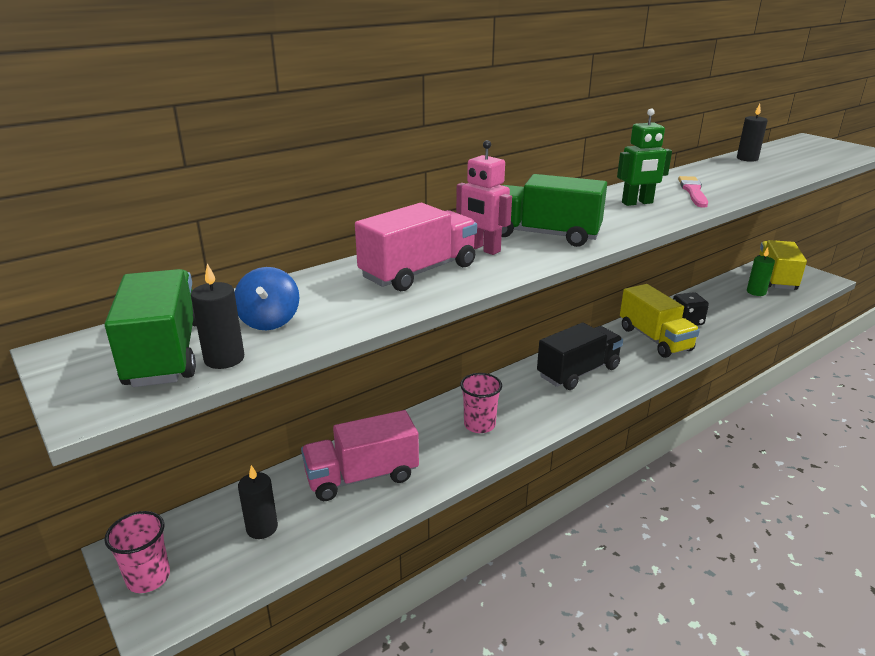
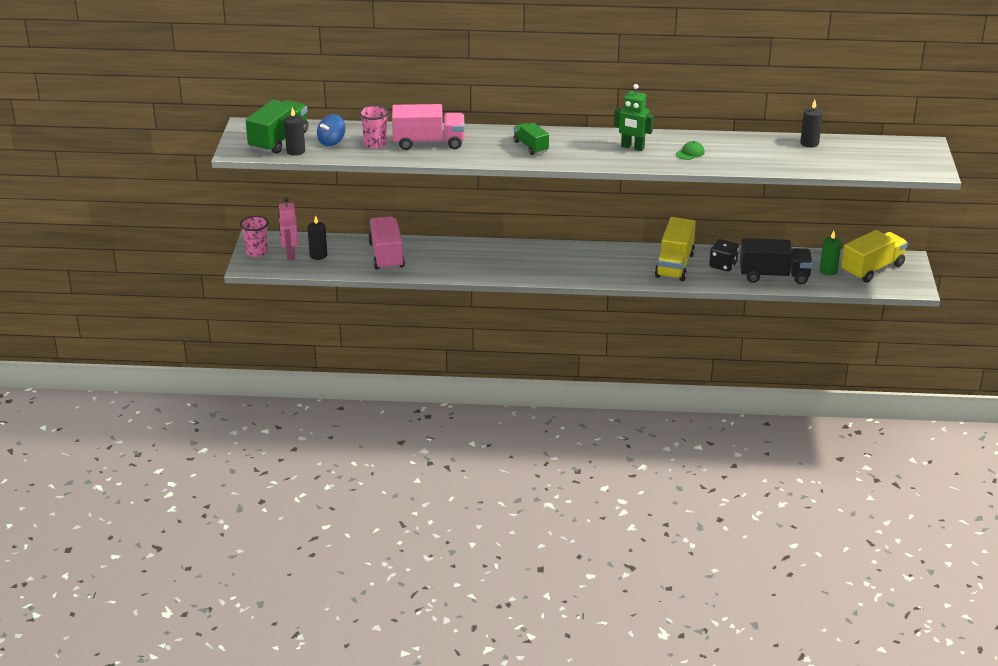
camera: 40 degrees right, 5 degrees up
(362, 476) = (386, 256): pink truck -> pink truck turned 60 degrees clockwise
(479, 425) = (479, 260): pink cup -> pink cup (375, 144)
(483, 249) = (482, 142): pink robot -> pink robot (290, 254)
(545, 234) = (530, 147): green truck -> green truck, size x0.60
(578, 372) = (584, 261): black truck -> black truck (774, 276)
(693, 191) = (690, 153): pink brush -> green cap

